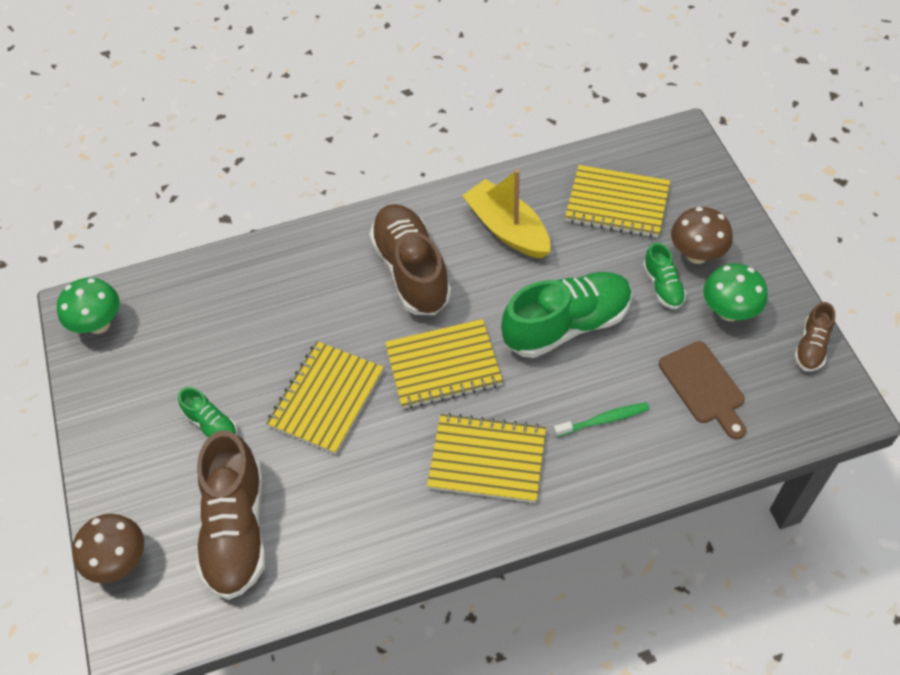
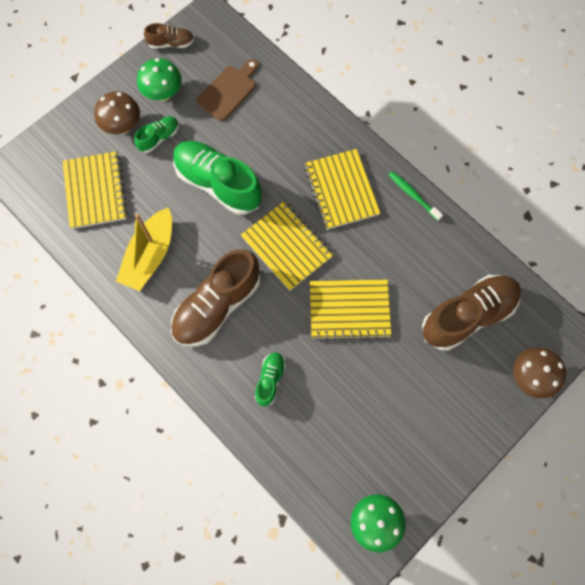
camera: 120 degrees left, 15 degrees up
(211, 425) = (408, 377): green shoe -> green shoe (270, 380)
(603, 420) = (280, 136): green toothbrush -> green toothbrush (413, 195)

